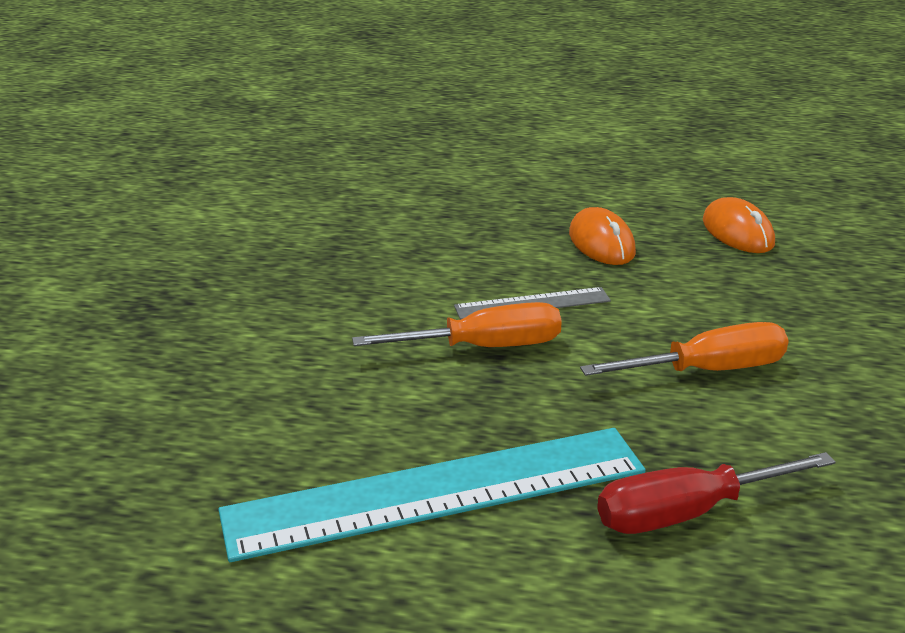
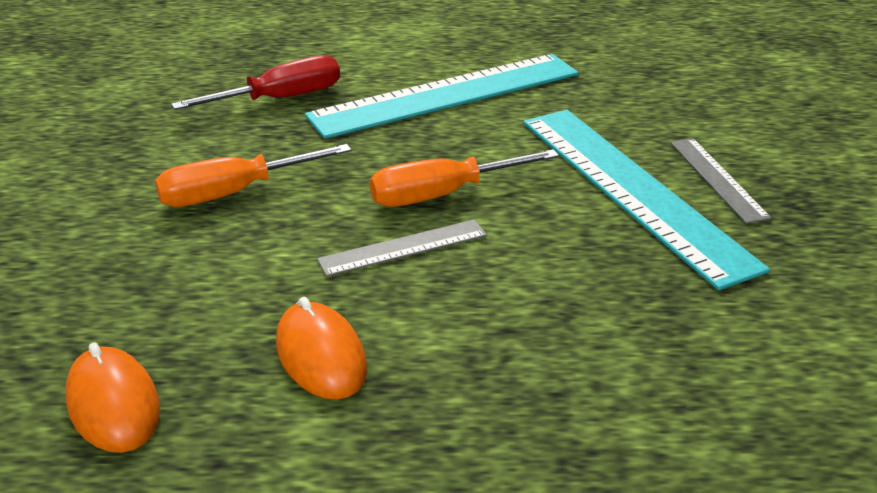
camera: 170 degrees right, 5 degrees up
(192, 336) = (718, 179): none -> grey ruler
(289, 333) = (632, 190): none -> turquoise ruler

